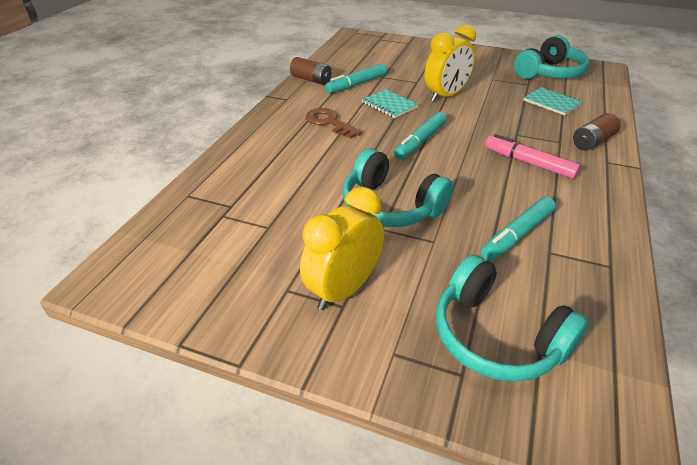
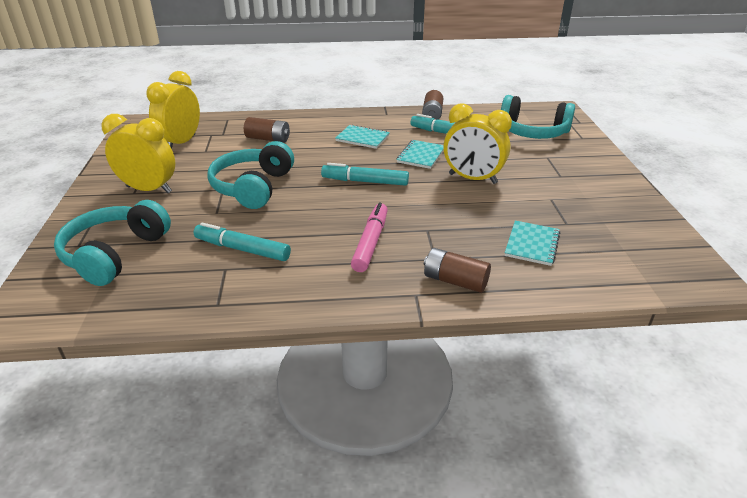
camera: 65 degrees right, 5 degrees down
(224, 244) = (181, 143): none -> yellow clock
(278, 176) = (268, 139): none -> brown battery
(329, 122) = (362, 138): brown key -> turquoise notebook
(549, 73) = (622, 235): turquoise headphones -> turquoise headphones (532, 132)

